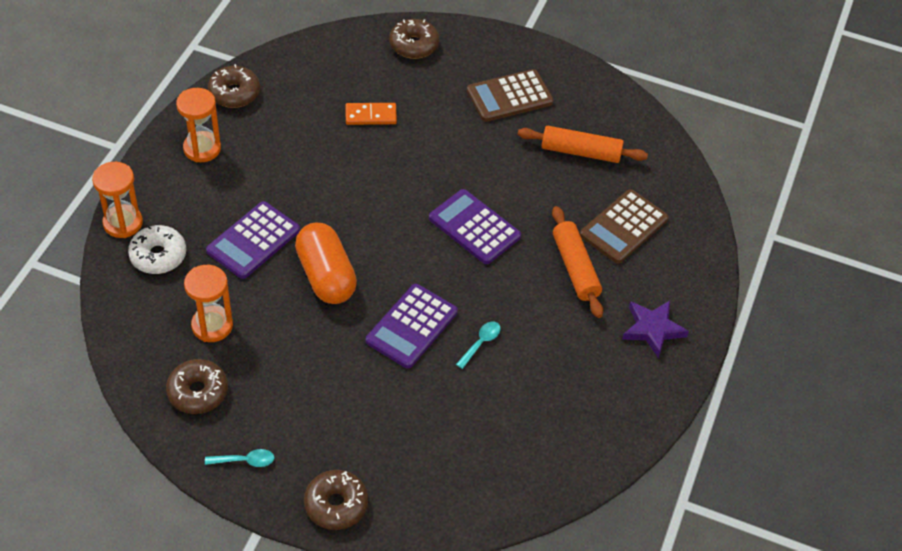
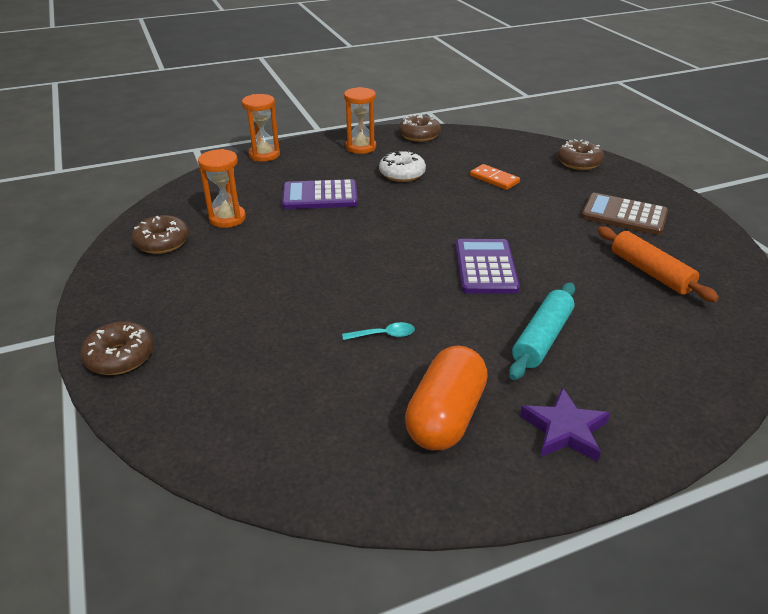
camera: 50 degrees right, 15 degrees down
(158, 256) = (257, 175): white donut -> white donut (402, 174)
(245, 461) = (120, 292): turquoise spoon -> none
(326, 276) = (335, 234): orange capsule -> orange capsule (445, 416)
(412, 326) = (347, 293): purple calculator -> none
(575, 268) = (542, 338): orange rolling pin -> turquoise rolling pin
(624, 227) = (631, 339): brown calculator -> none

